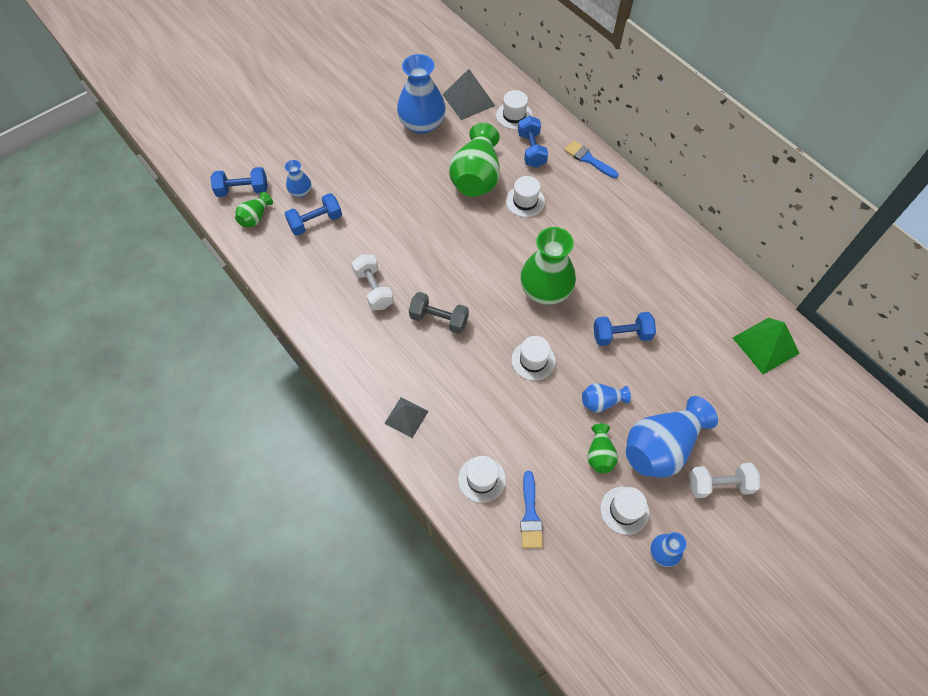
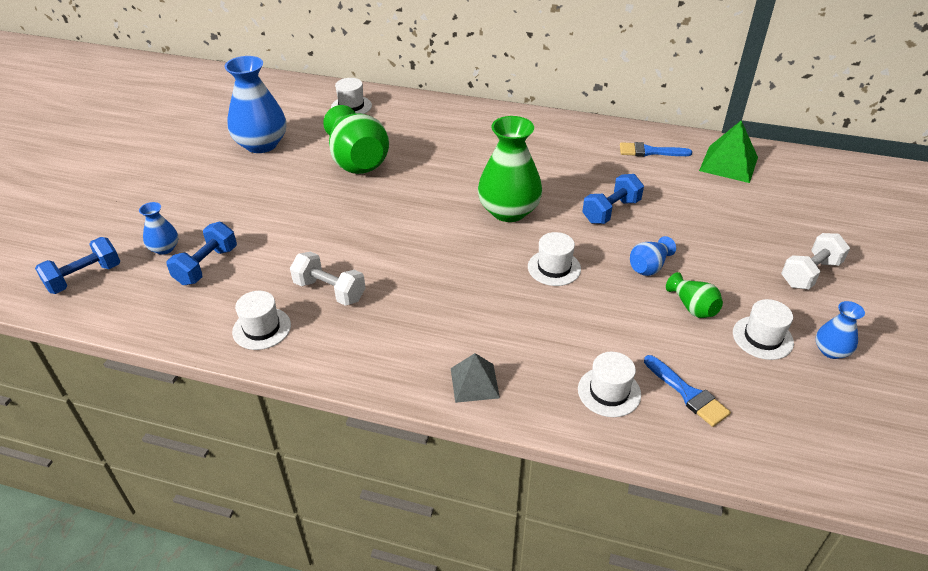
camera: 35 degrees left, 20 degrees down
(255, 217) = (122, 294): green vase -> none
(439, 319) = (427, 282): grey dumbbell -> none
(468, 100) = (294, 112): grey pyramid -> none
(525, 201) = (422, 158): white hat -> white hat (261, 328)
(531, 150) = (392, 122): blue dumbbell -> none
(588, 159) = (451, 109): blue brush -> blue brush (649, 151)
(661, 447) = (735, 272): blue vase -> none

